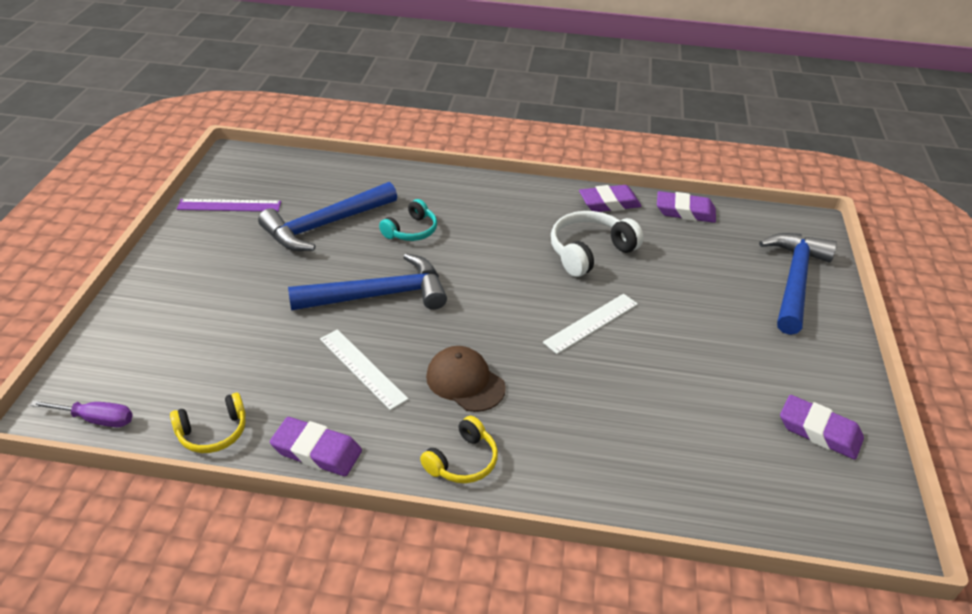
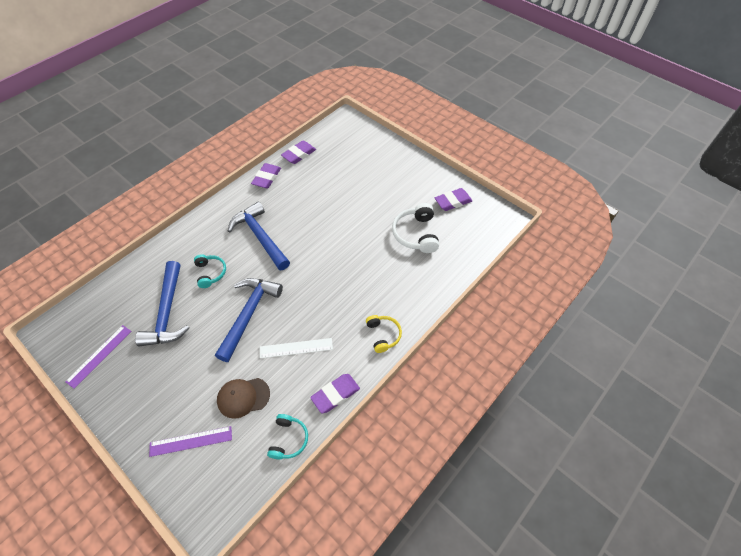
camera: 55 degrees left, 15 degrees up
(96, 419) = (234, 500): purple screwdriver -> none
(160, 336) = (191, 441): none -> purple ruler
(213, 432) = (288, 439): yellow headphones -> turquoise headphones
(465, 381) = (338, 308): brown cap -> brown cap (243, 397)
(590, 252) = (294, 208): white headphones -> white headphones (416, 234)
(591, 323) = (340, 237): white ruler -> none
(794, 280) = (373, 150): blue hammer -> blue hammer (260, 236)

